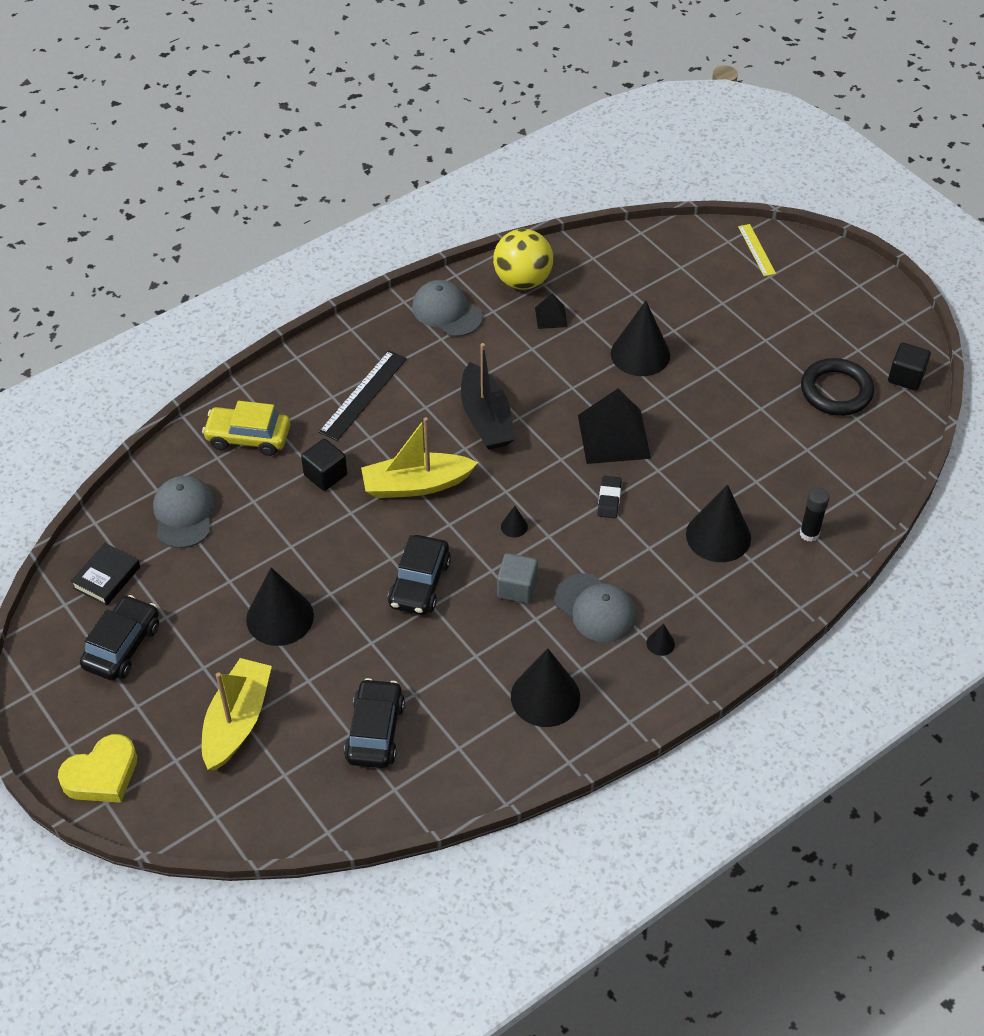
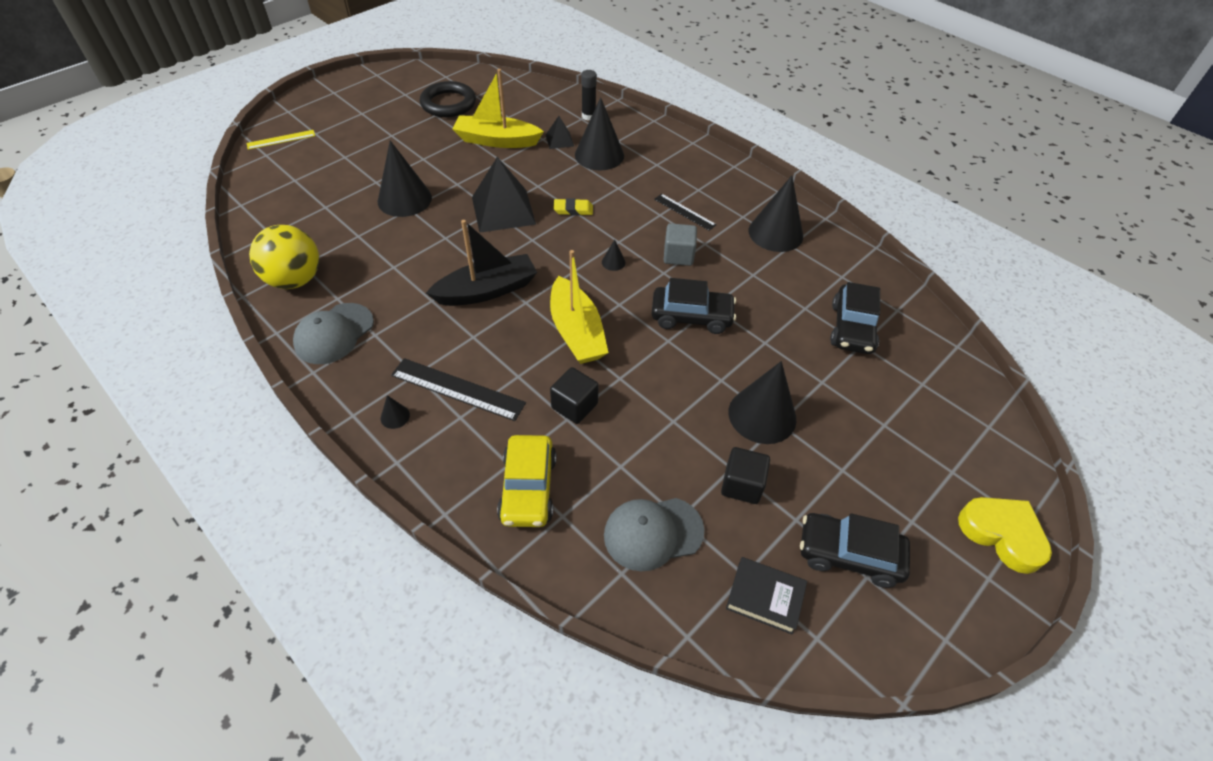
camera: 100 degrees left, 0 degrees up
(237, 721) = (888, 429): yellow boat -> yellow boat (497, 140)
(375, 731) = (852, 328): black car -> black car turned 75 degrees counterclockwise
(551, 317) = (351, 256): black pyramid -> black pyramid (559, 140)
(595, 608) = (684, 212): grey cap -> black ruler
(609, 499) = (573, 210): black eraser -> yellow eraser
(660, 643) = (706, 179): black cone -> black cone (395, 416)
(906, 377) = (434, 75): black cube -> black cube (742, 485)

